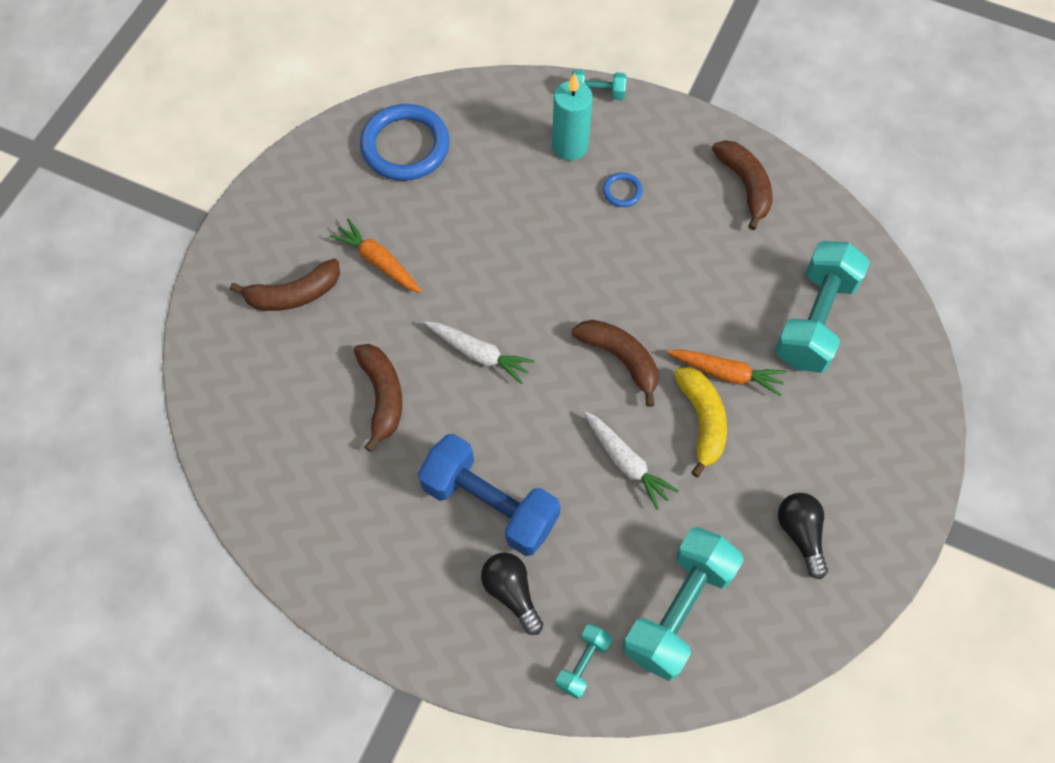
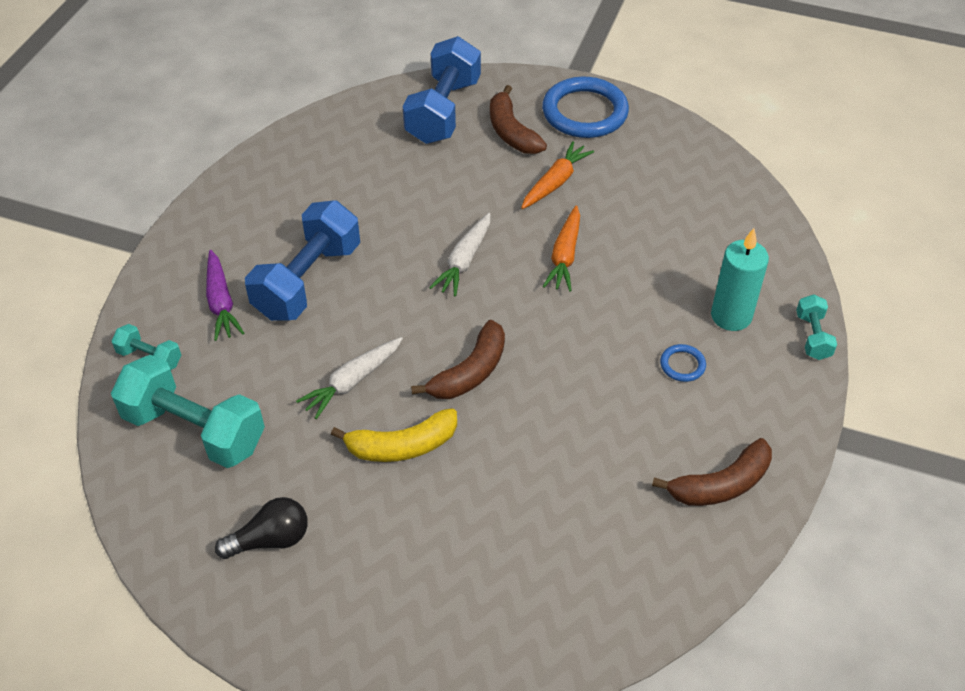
camera: 85 degrees right, 15 degrees down
(245, 359) = (443, 111): none -> blue dumbbell
(382, 396) = (414, 199): brown banana -> none
(405, 146) = (694, 187): blue ring -> blue ring (585, 112)
(511, 593) = (221, 302): black light bulb -> purple carrot
(726, 373) = (461, 468): orange carrot -> orange carrot (565, 256)
(814, 320) = (542, 558): turquoise dumbbell -> none

